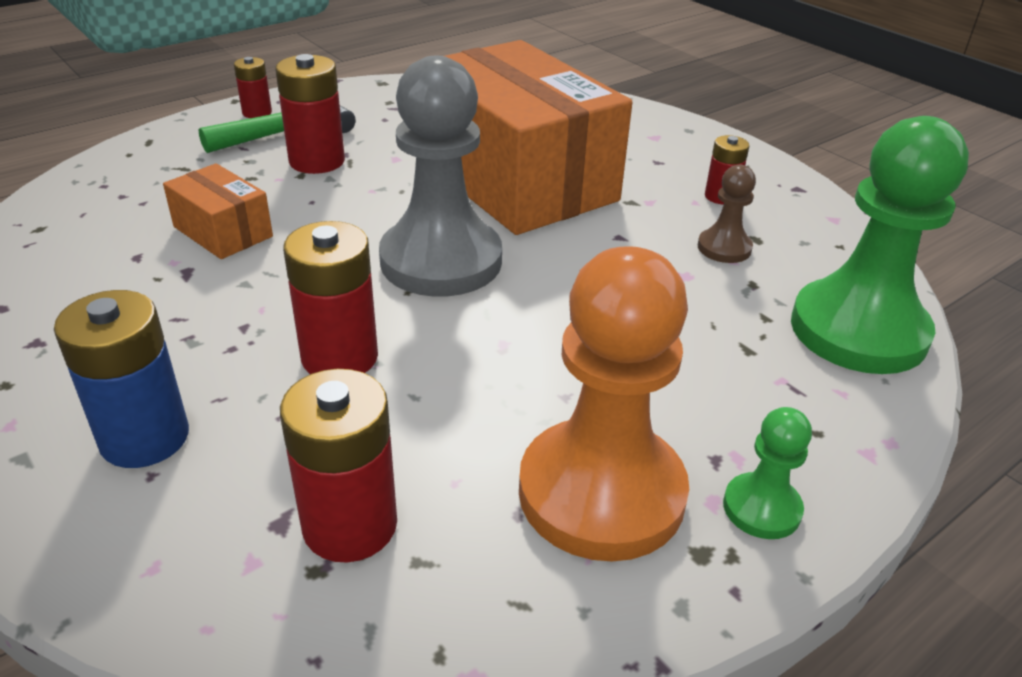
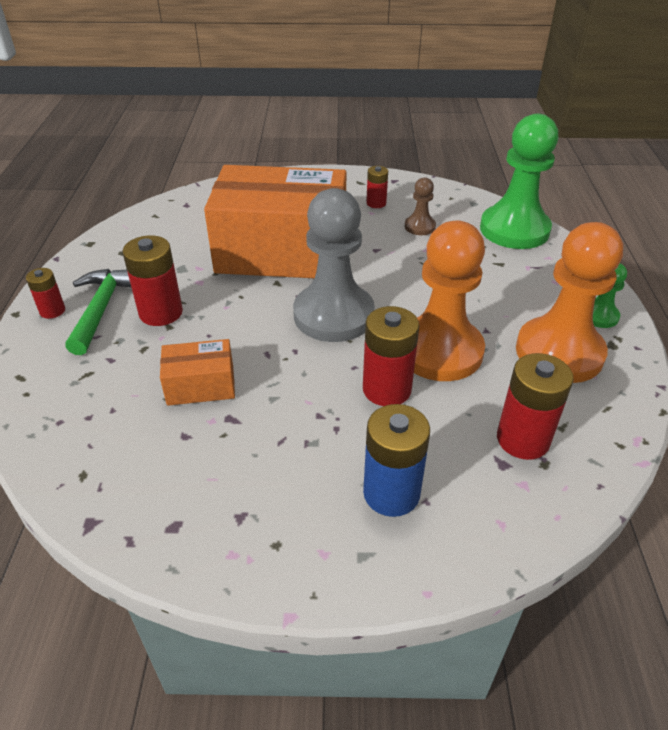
camera: 50 degrees left, 5 degrees up
(466, 371) = (439, 351): none -> orange pawn

